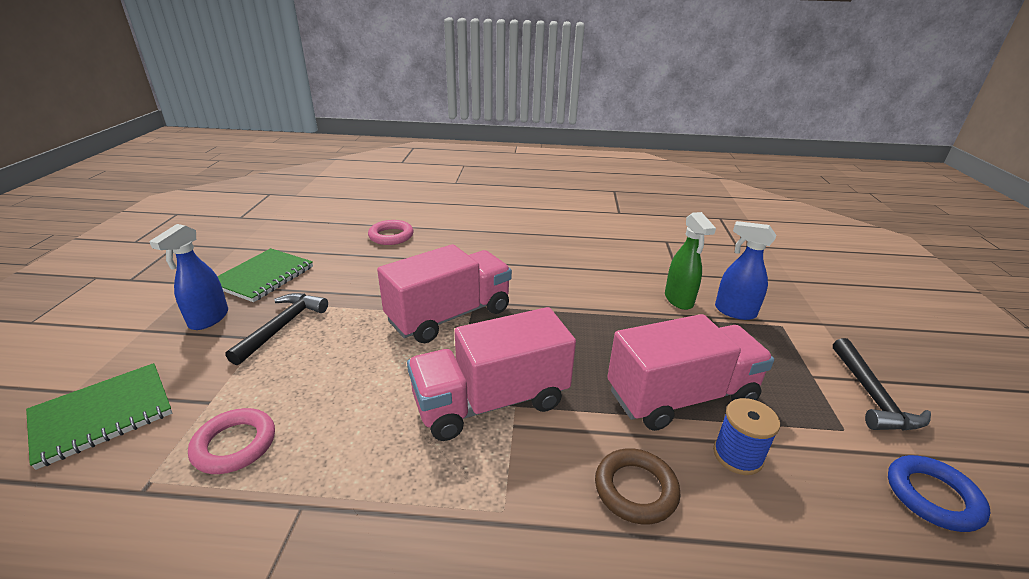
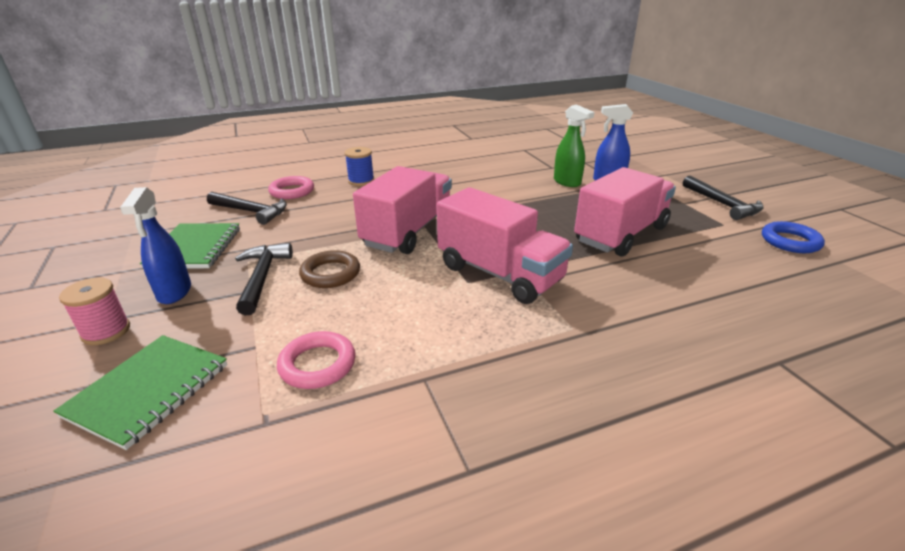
camera: 25 degrees left, 0 degrees up
(132, 342) = (106, 331): none -> pink spool
(339, 250) = (251, 211): none -> black hammer
(491, 402) = (499, 274): pink truck -> pink truck turned 90 degrees counterclockwise
(635, 489) = (641, 289): brown ring -> brown ring (330, 273)
(737, 455) = (681, 254): blue spool -> blue spool (361, 181)

